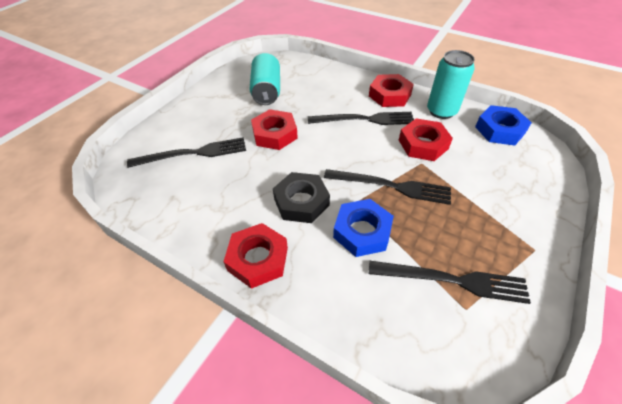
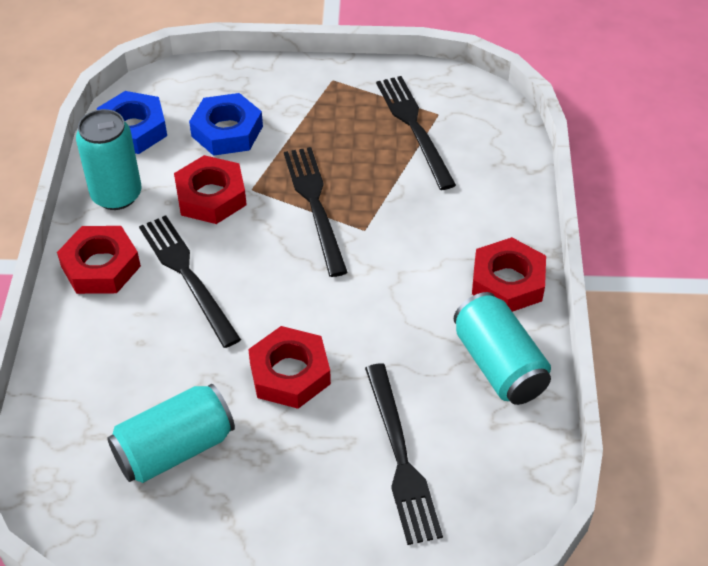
camera: 120 degrees left, 0 degrees up
(193, 153) = (400, 458): black fork -> black fork turned 150 degrees counterclockwise
(204, 219) = (499, 365): none -> turquoise can
(301, 202) = (400, 280): black nut -> none
(362, 231) = (404, 209): blue nut -> blue nut (227, 131)

